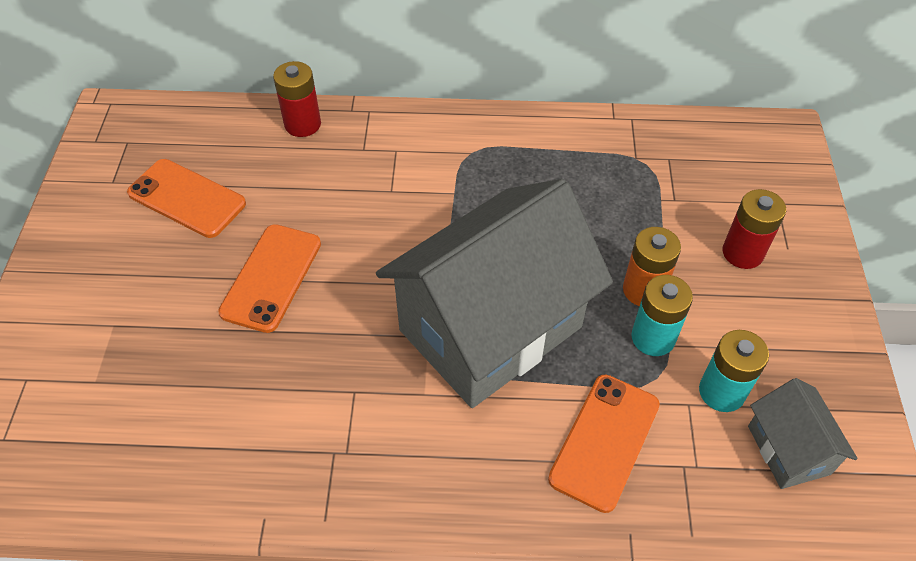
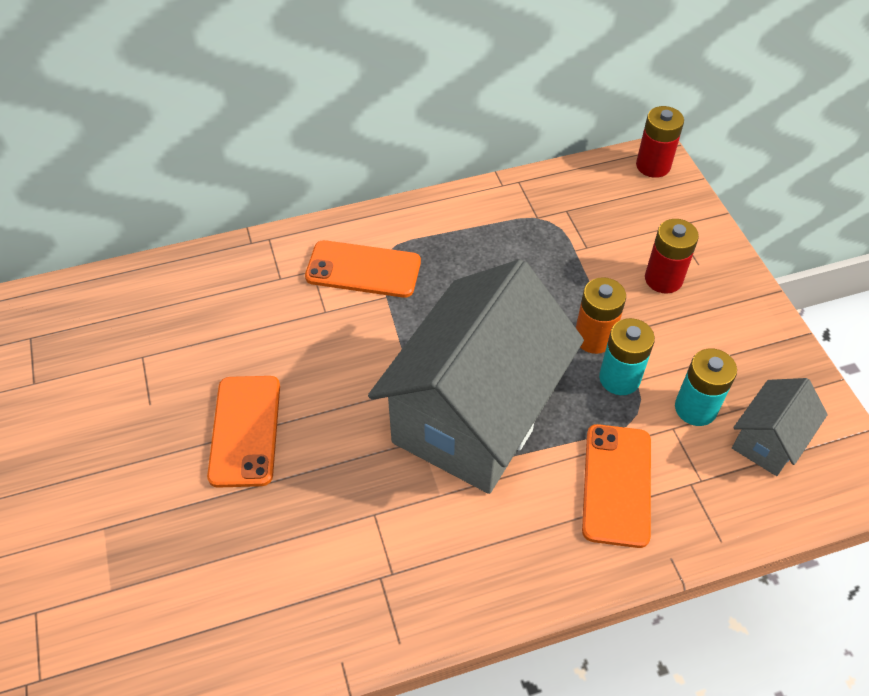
camera: 20 degrees left, 0 degrees up
(187, 198) = (122, 377): orange phone -> orange phone (363, 269)
(302, 124) = (208, 269): red battery -> red battery (653, 166)
(788, 450) = (768, 441): grey house -> grey house turned 75 degrees clockwise

